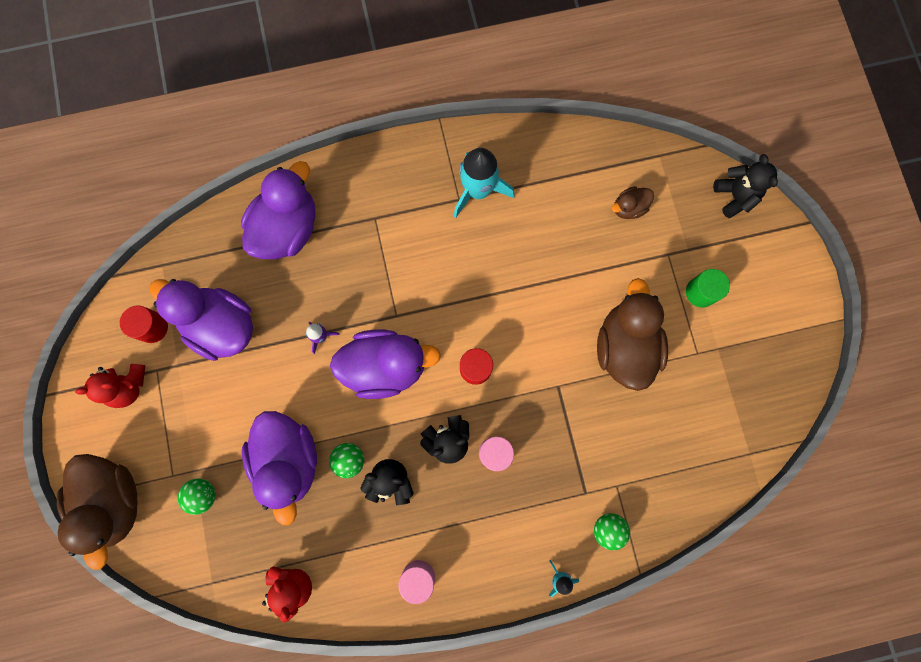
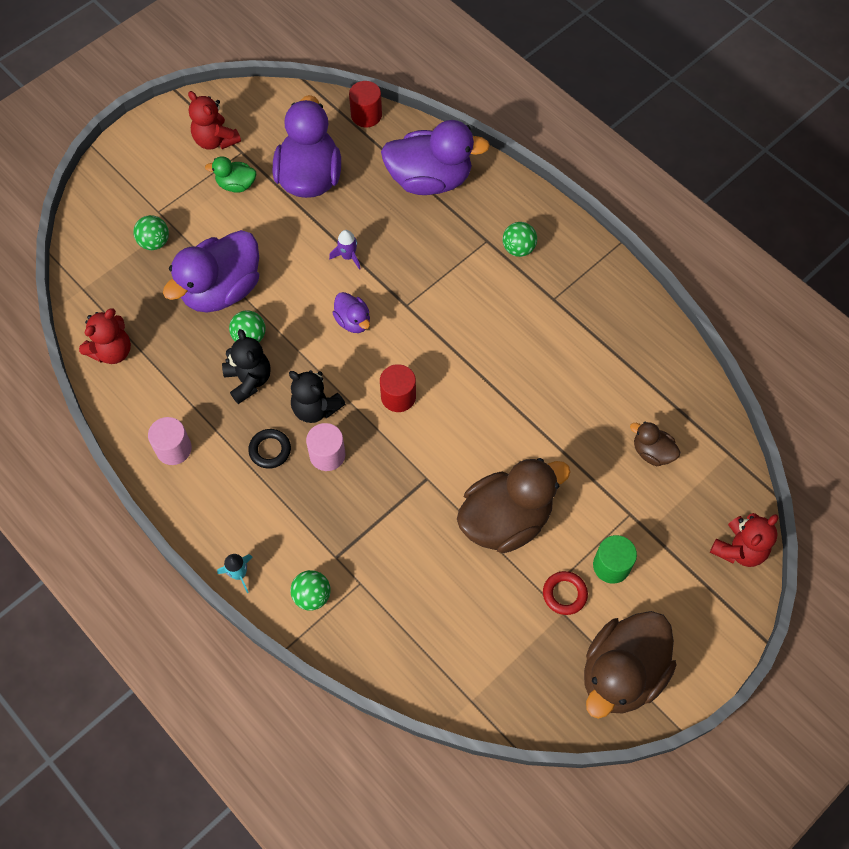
camera: 60 degrees right, 15 degrees down
(115, 500) = (114, 182): brown duck -> brown duck (622, 673)
(152, 327) = (276, 130): red cylinder -> red cylinder (366, 115)
(188, 393) = (236, 185): none -> green duck
(385, 366) = (353, 321): purple duck -> purple duck, size x0.48
(397, 198) = (518, 248): none -> green ball
(464, 497) = (270, 450): none -> black ring
(478, 190) = (574, 310): turquoise rocket -> none
(704, 339) = (564, 594): none -> red ring
(735, 196) = (739, 549): black teddy bear -> red teddy bear

